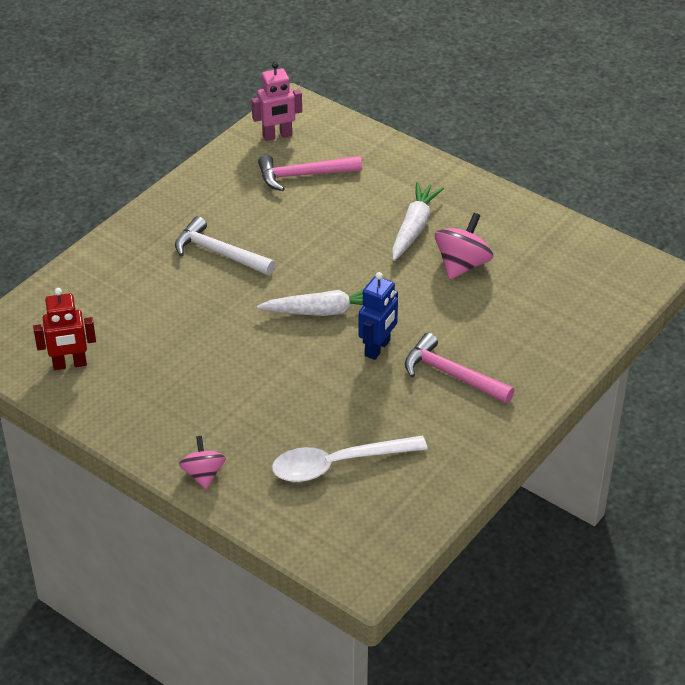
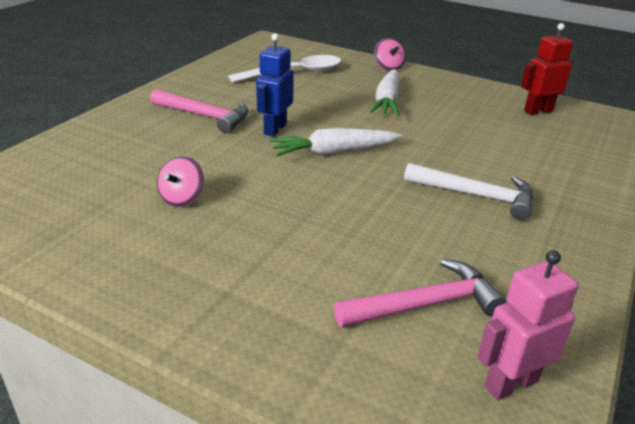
camera: 170 degrees right, 10 degrees down
(414, 228) = (243, 237): white carrot -> white carrot (387, 101)
(462, 265) = (182, 198): pink spinning top -> pink spinning top, size x0.66

